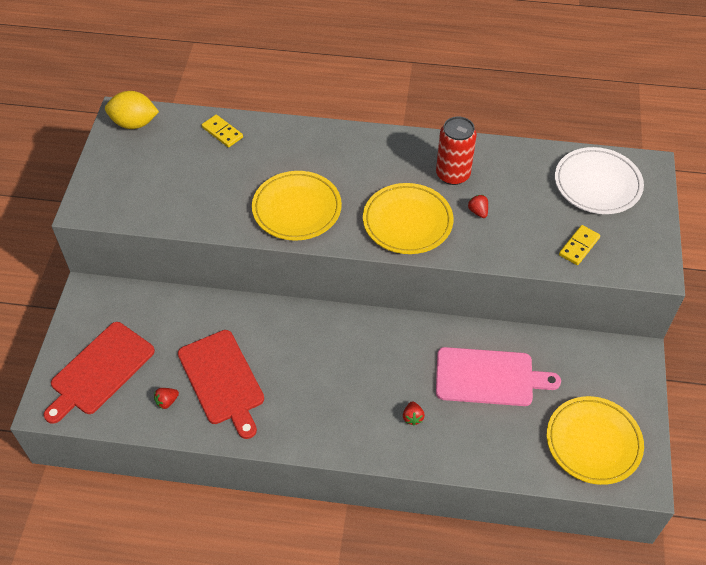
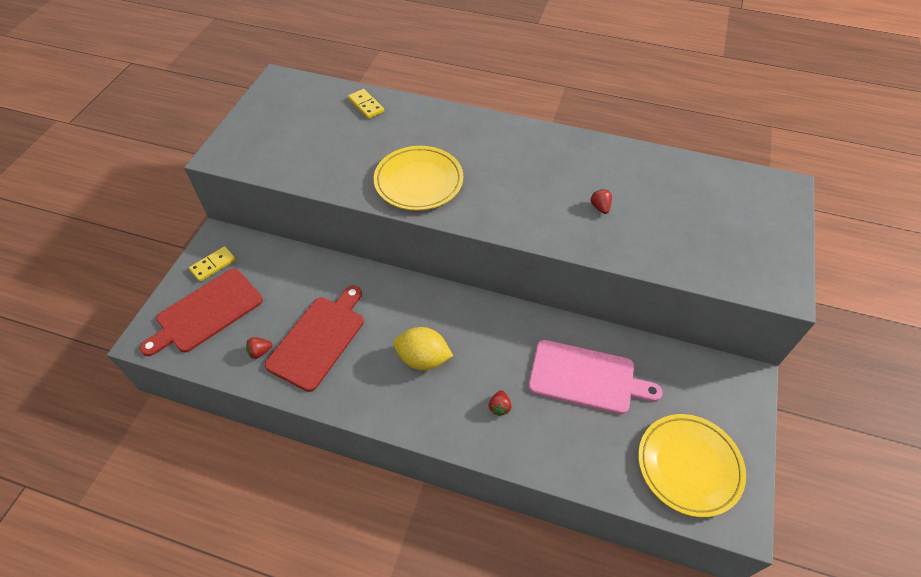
camera: 10 degrees right, 0 degrees up
(134, 123) = (288, 88): yellow lemon -> yellow lemon (423, 359)
(222, 380) = (318, 339): red cutting board -> red cutting board turned 135 degrees counterclockwise
(407, 222) = (526, 208): yellow plate -> none
(453, 174) = (580, 169): red can -> none
(579, 246) = (702, 255): yellow domino -> yellow domino (213, 265)
(597, 184) = (729, 197): white plate -> none

